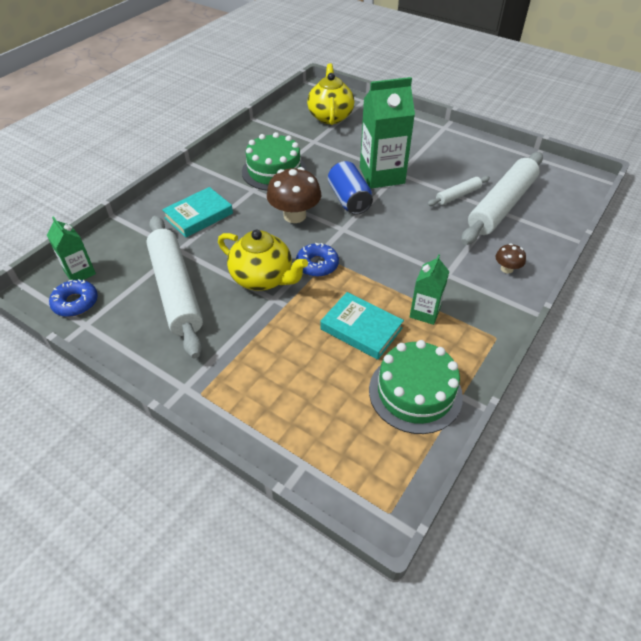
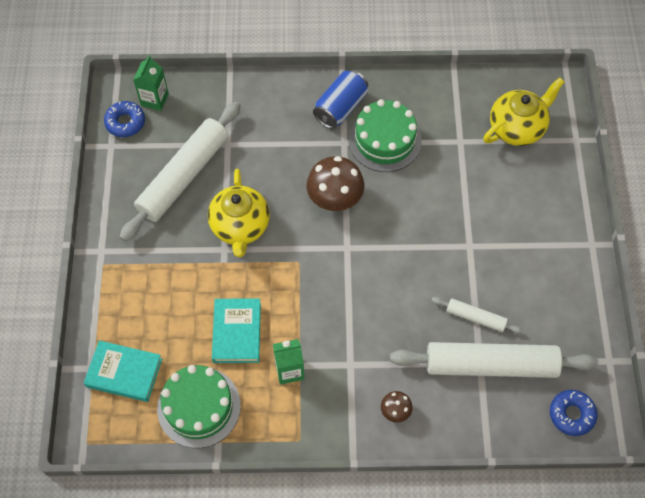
camera: 55 degrees right, 15 degrees up
(199, 216) = (277, 127): turquoise book -> turquoise book (124, 373)
(317, 265) = (286, 256): blue donut -> blue donut (571, 414)
(349, 200) = (392, 228): blue can -> blue can (340, 108)
(382, 175) = (453, 233): green carton -> none

